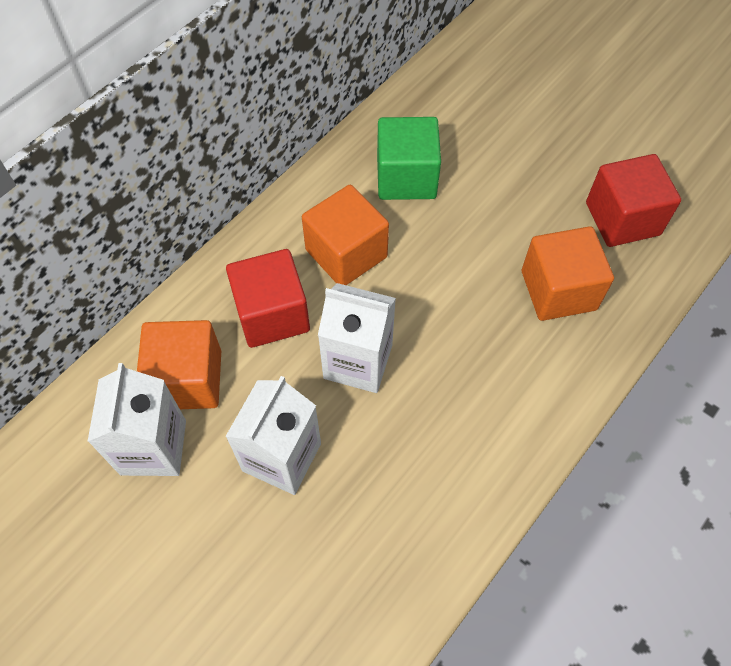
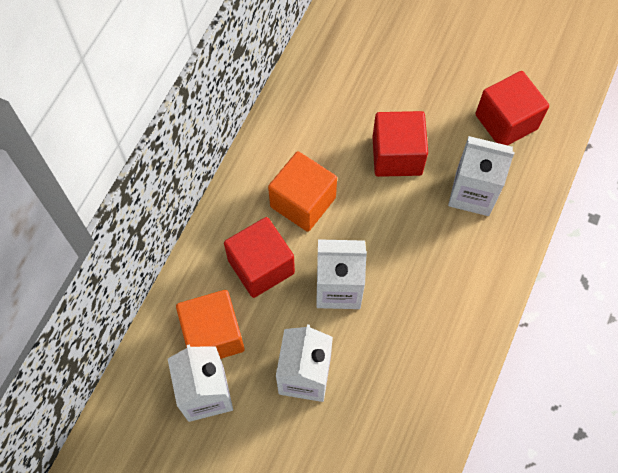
camera: 15 degrees left, 5 degrees up
(406, 177) = (330, 125): green cube -> none
(476, 227) = (397, 155): none -> red cube
(558, 290) = (472, 193): orange cube -> white carton

